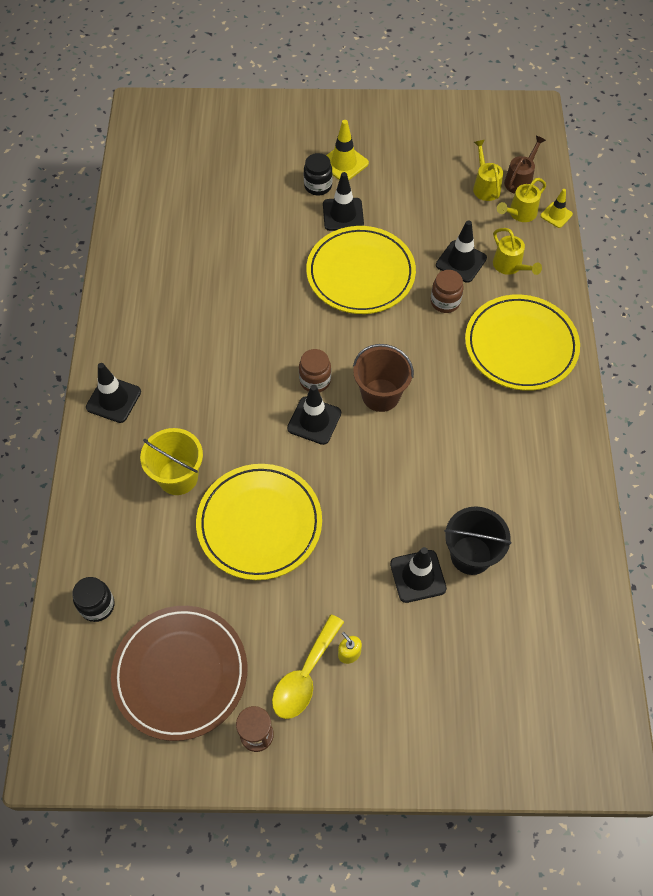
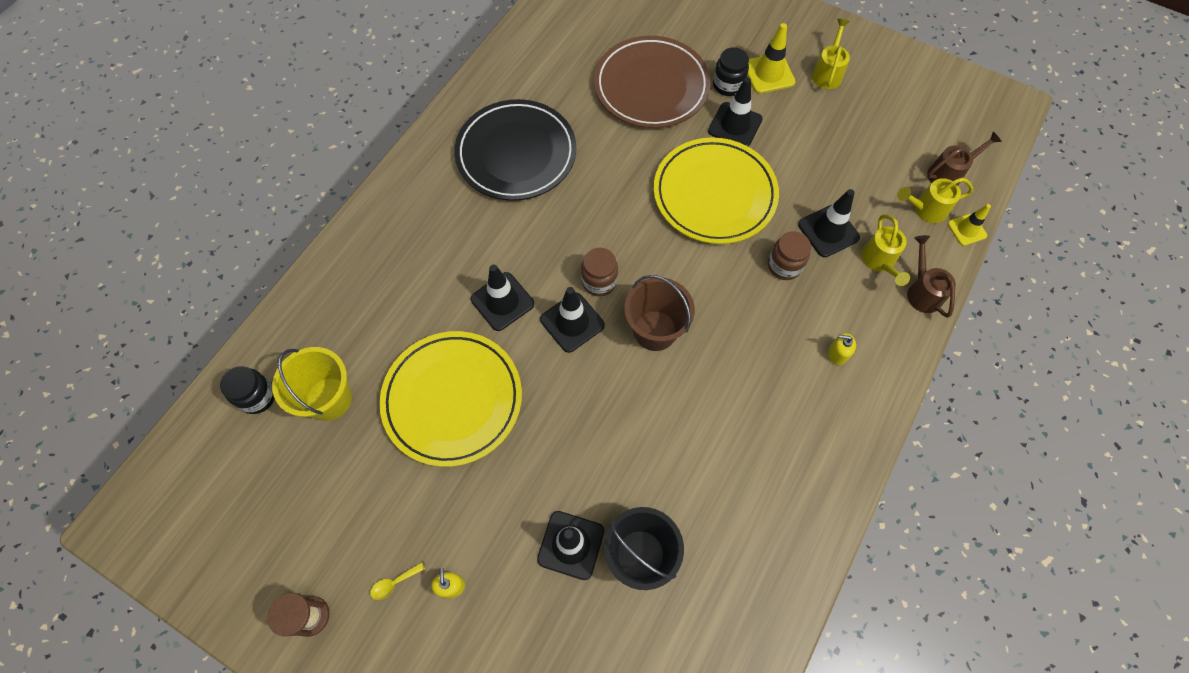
camera: 30 degrees right, 5 degrees up
(113, 399) = (401, 204): black traffic cone -> black traffic cone (502, 301)
(178, 477) = (409, 310): yellow bucket -> yellow bucket (329, 399)
(180, 673) = (284, 509): brown plate -> brown plate (651, 86)
(183, 315) = (516, 154): none -> black plate
(305, 675) = (394, 583): yellow spoon -> yellow spoon, size x0.43
(485, 186) = (905, 163): yellow watering can -> yellow watering can (827, 72)
(520, 346) = (837, 354): yellow plate -> yellow soap dispenser
(552, 273) = (922, 291): none -> brown watering can

